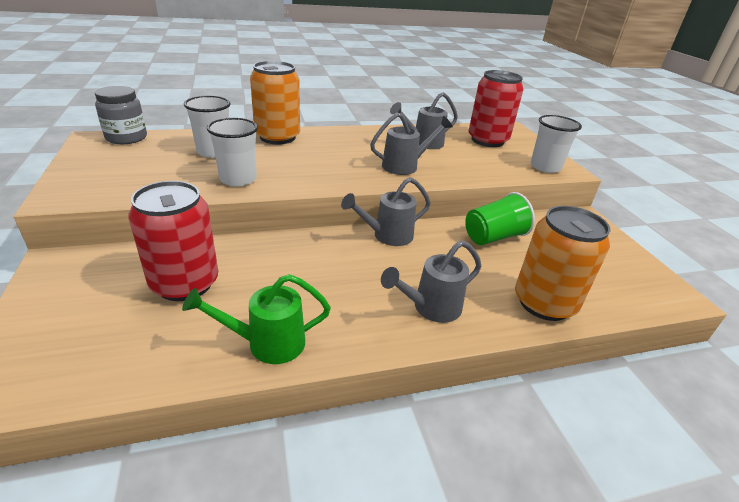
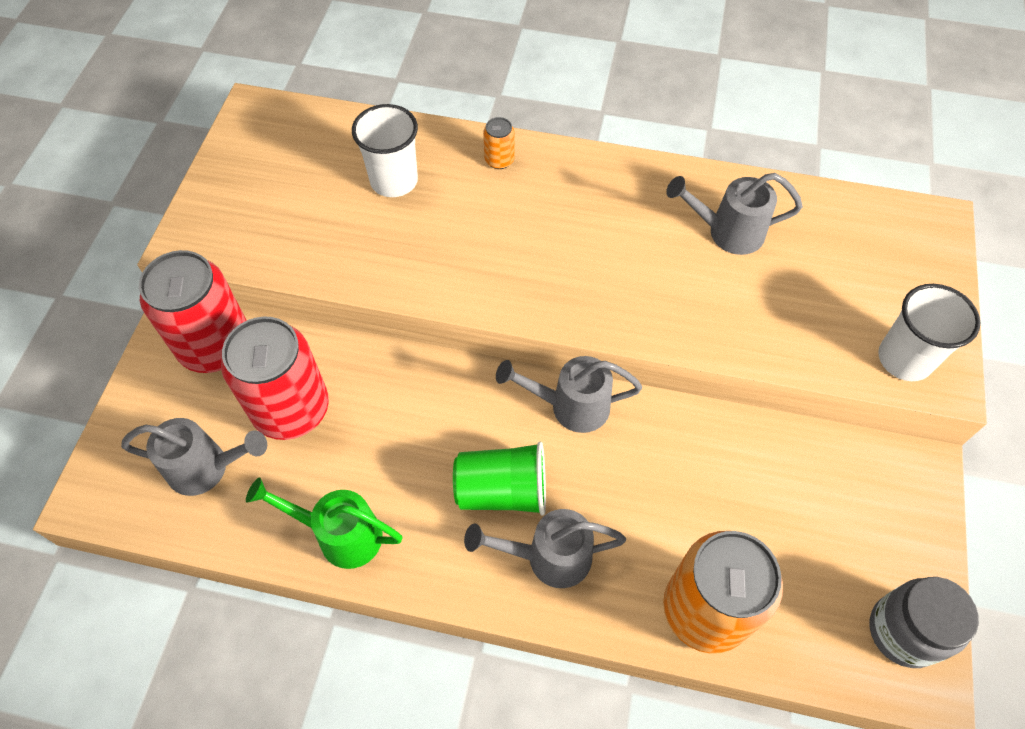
camera: 30 degrees right, 25 degrees up
(126, 138) = (295, 116): grey jar -> grey jar (903, 631)
(238, 179) = (399, 258): white cup -> none
(277, 137) = (499, 160): orange can -> orange can, size x0.42
(404, 166) = (655, 289): grey watering can -> grey watering can (206, 468)
(487, 140) = (855, 251): red can -> red can (215, 345)
(493, 237) = (726, 461): green cup -> green cup (502, 491)

